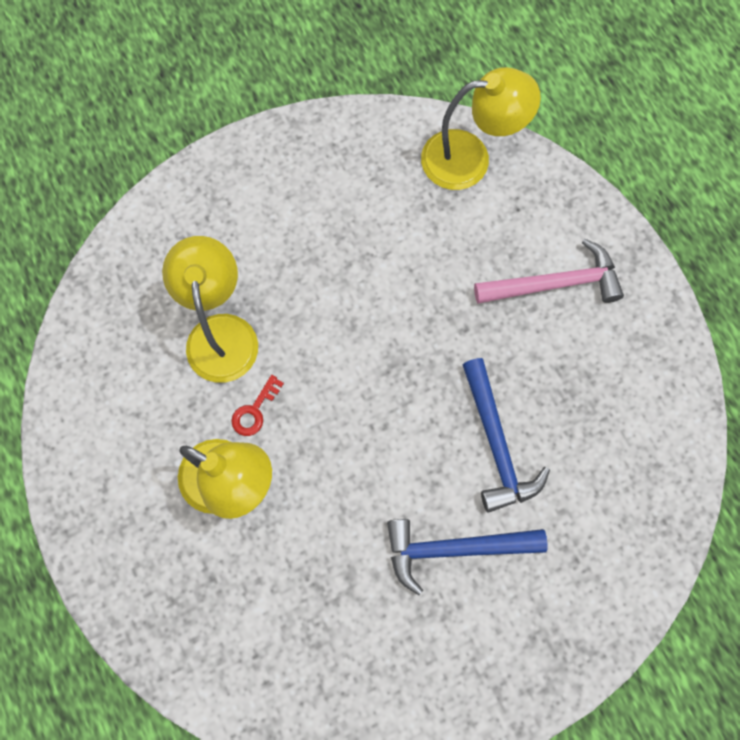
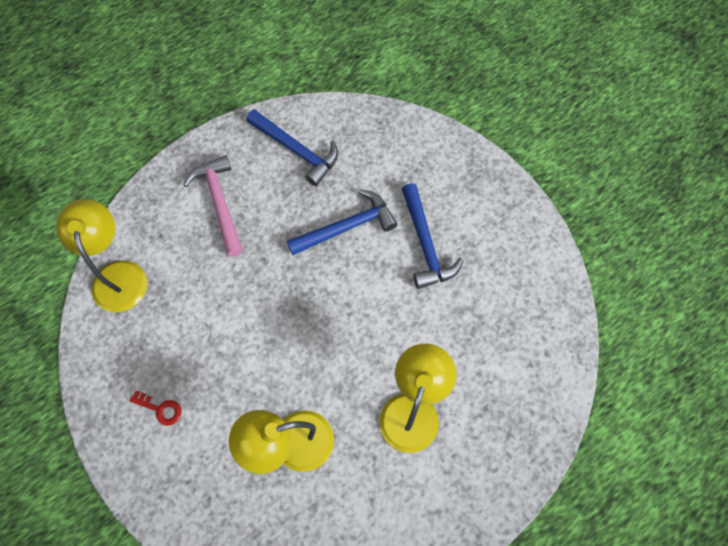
camera: 100 degrees left, 5 degrees down
(254, 411) = (352, 403): red key -> red key (160, 409)
(627, 393) = (296, 150): none -> blue hammer

